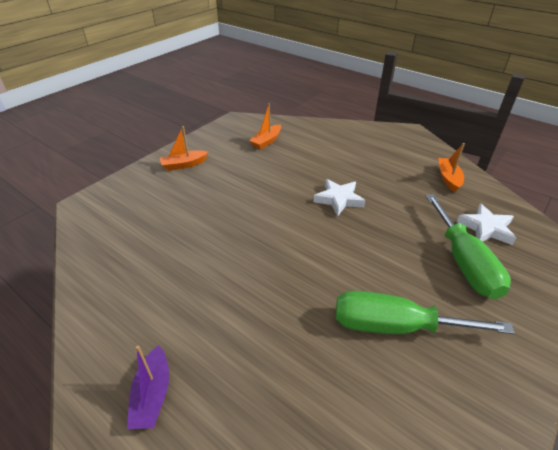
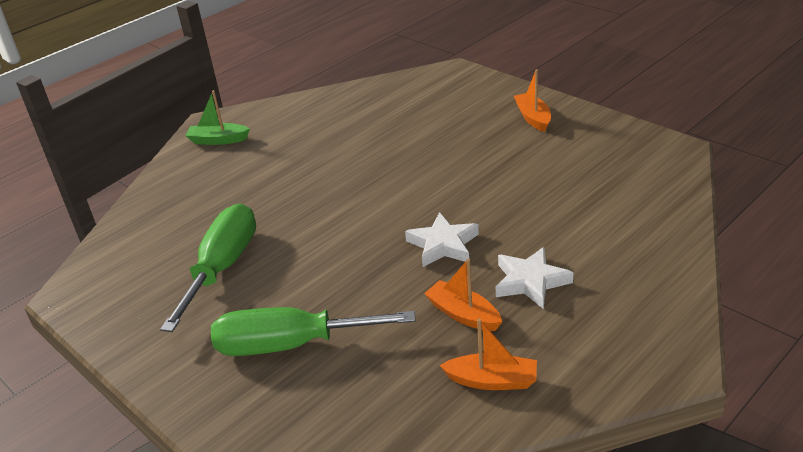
camera: 100 degrees right, 5 degrees down
(152, 395) = (218, 140): purple boat -> green boat
(266, 141) = (605, 180): orange boat -> orange boat (463, 314)
(486, 228) = (351, 391): white star -> white star (530, 281)

